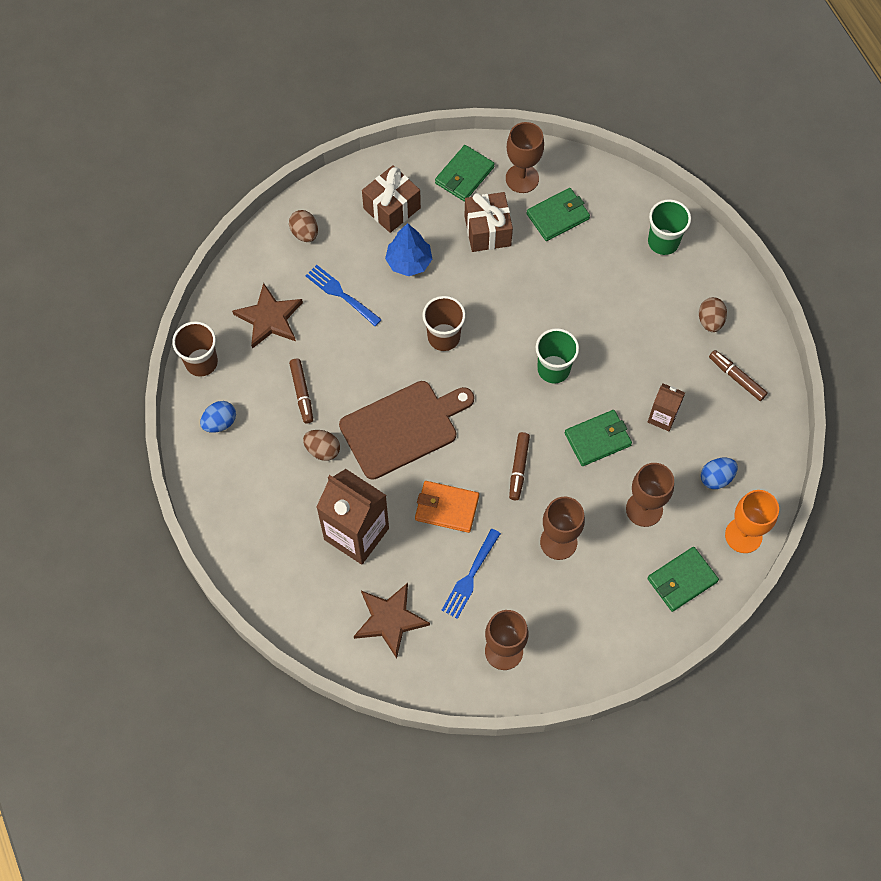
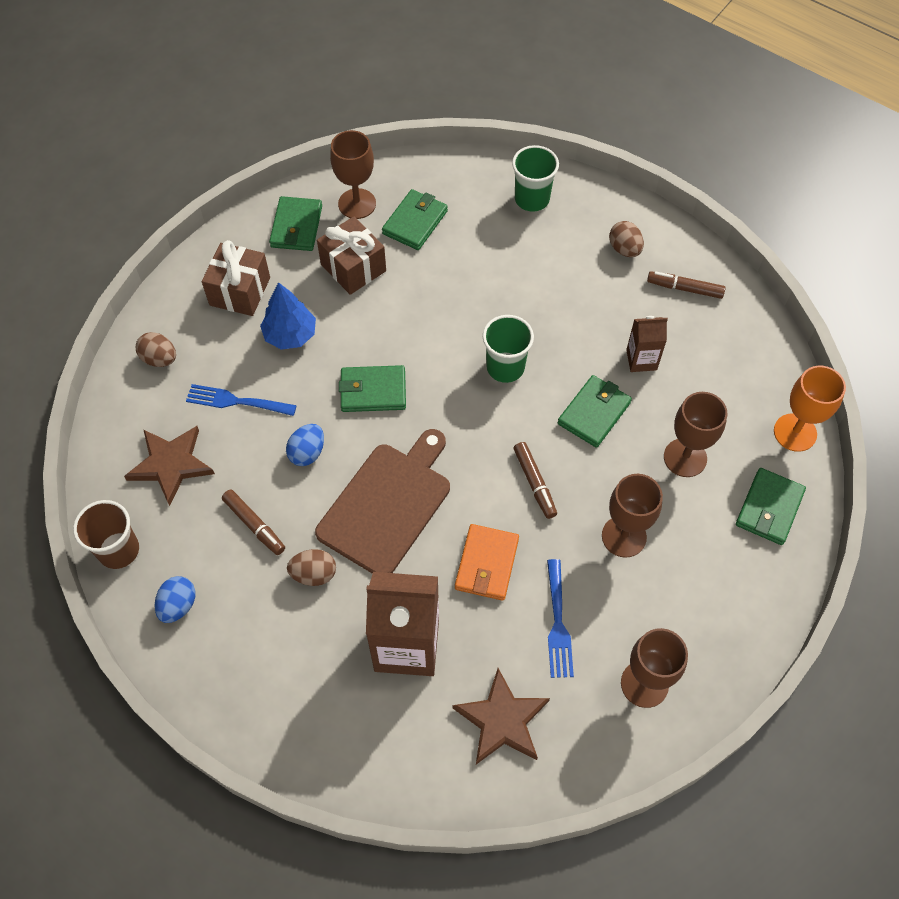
camera: 30 degrees left, 5 degrees down
(443, 337) = (373, 391): brown cup -> green wallet
(447, 508) = (487, 564): orange wallet -> orange wallet turned 60 degrees counterclockwise
(716, 478) = (731, 391): blue egg -> blue egg (307, 453)

